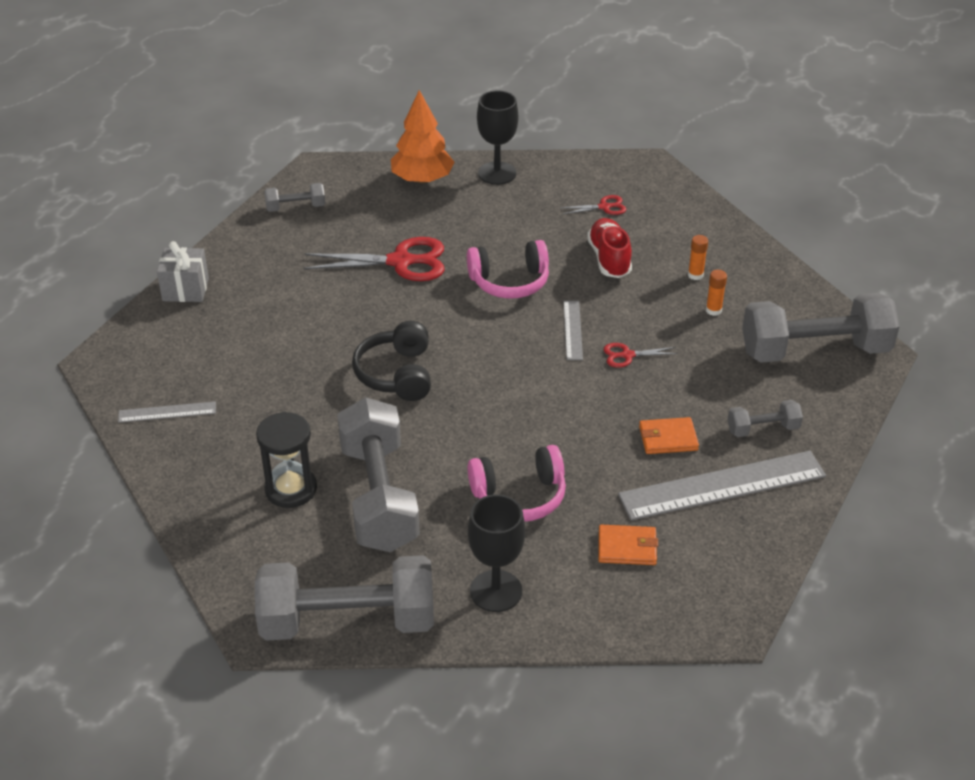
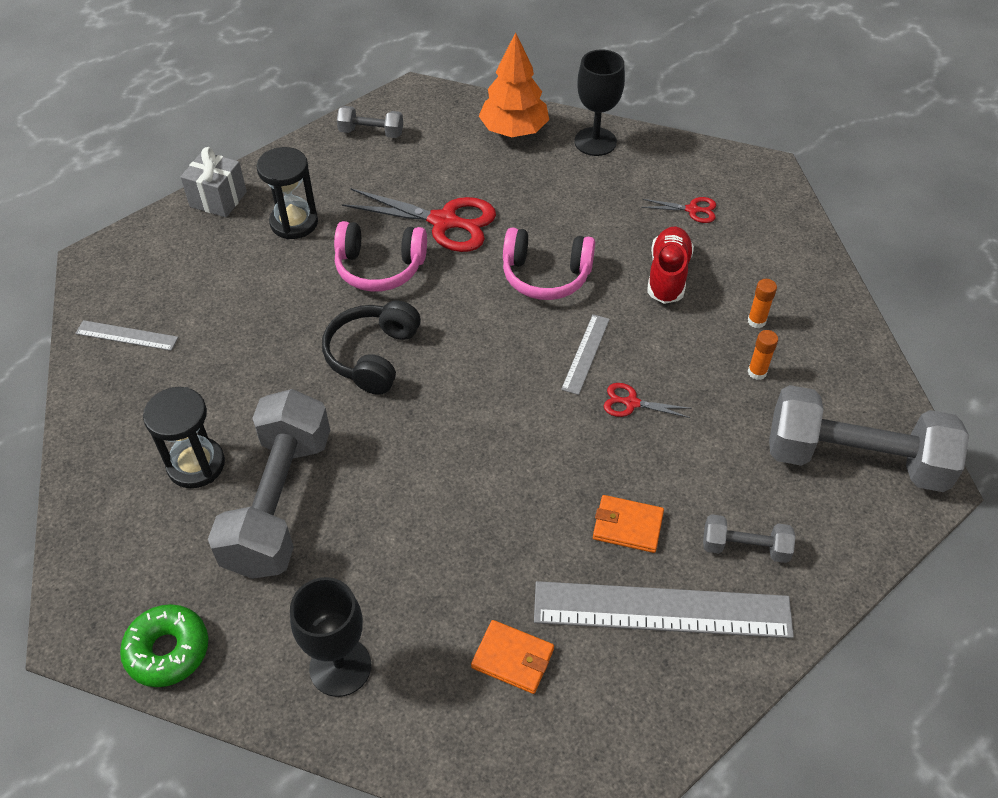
camera: 20 degrees right, 10 degrees up
(267, 292) = (294, 223): none -> black hourglass
(348, 621) = (168, 650): grey dumbbell -> green donut
(519, 496) = (426, 549): pink headphones -> pink headphones (380, 267)

